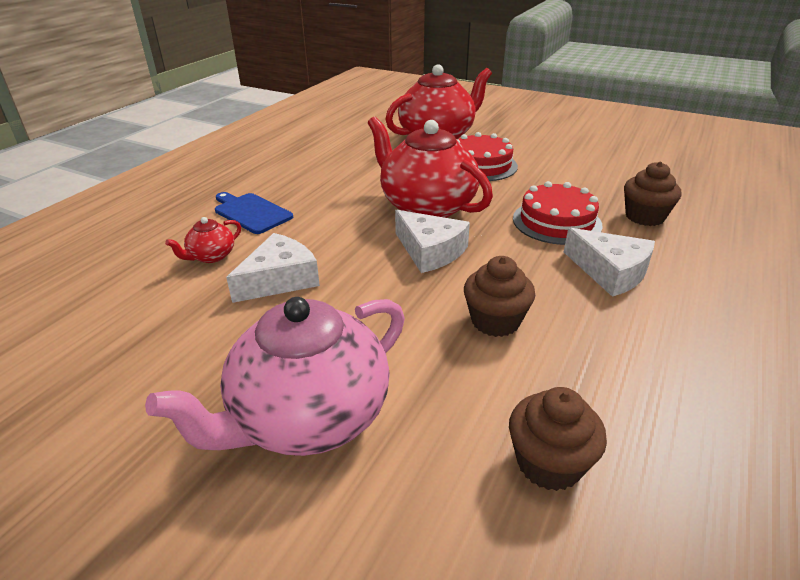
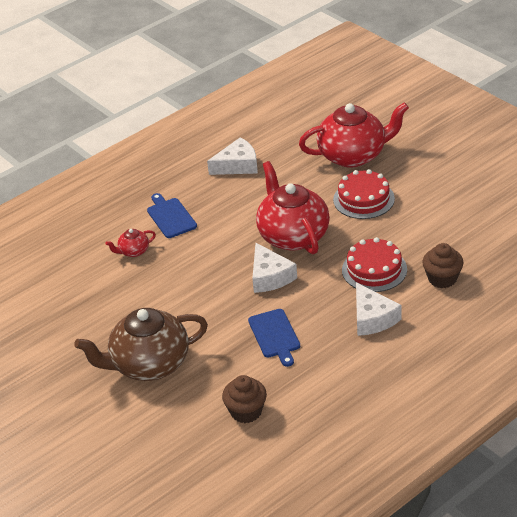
camera: 25 degrees right, 5 degrees up
(280, 279) = (167, 279): white cheese -> white cheese (238, 165)
(308, 417) = (149, 364): pink teapot -> brown teapot
(495, 321) = (275, 335): brown cupcake -> blue cutting board

